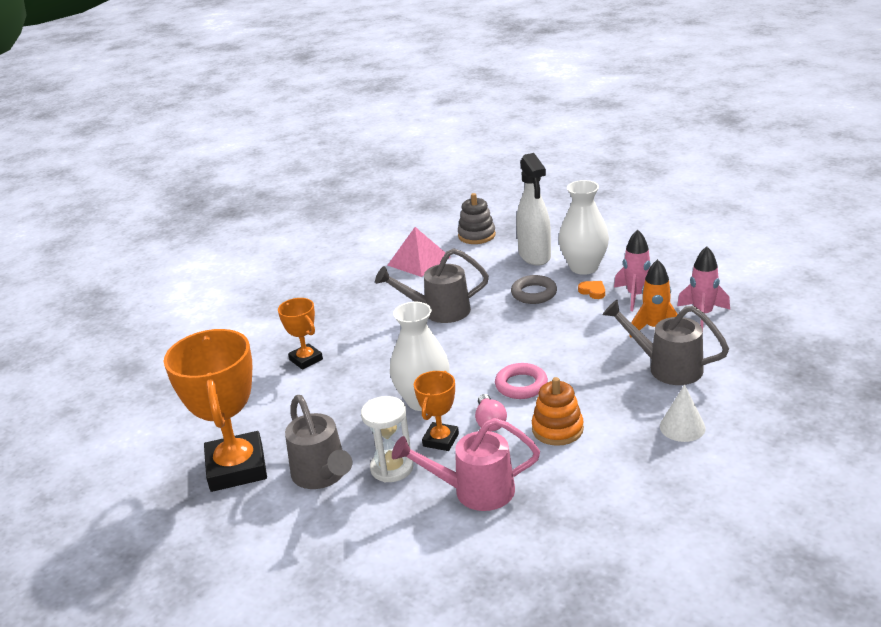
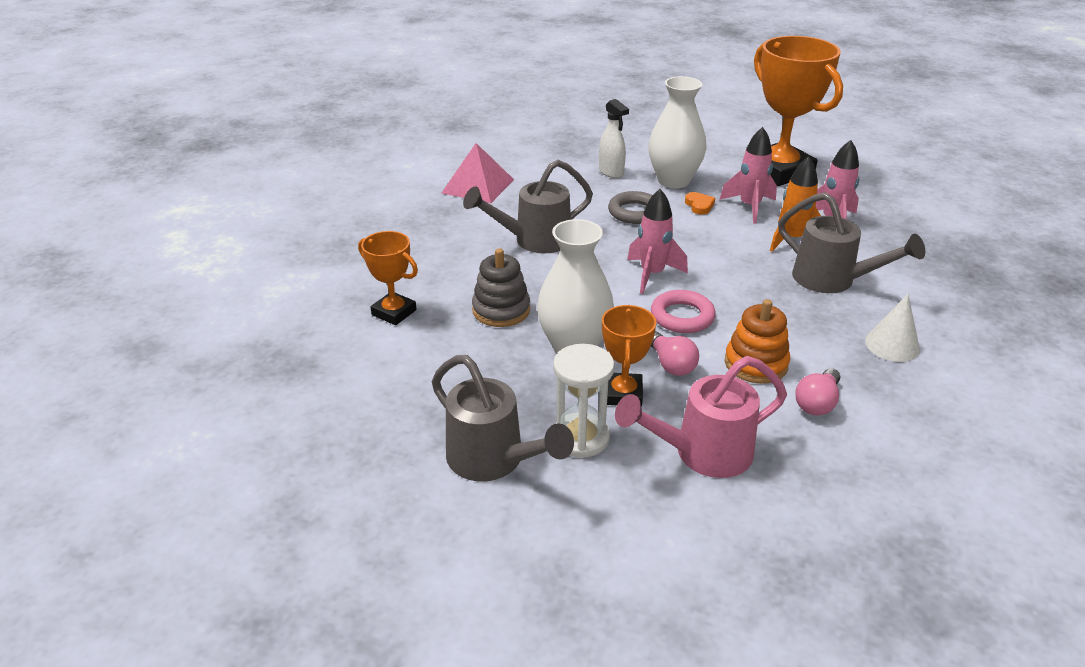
camera: 20 degrees left, 5 degrees up
(237, 468) = (366, 466): orange trophy -> orange trophy (779, 171)
(476, 235) = (531, 154): grey stacking toy -> grey stacking toy (501, 310)
(517, 348) = (652, 274): none -> pink rocket
(534, 256) = (611, 172): white spray bottle -> white spray bottle, size x0.60
(587, 465) = (817, 403): none -> pink light bulb
(593, 291) = (699, 205): orange heart -> orange heart turned 45 degrees clockwise
(667, 367) = (832, 280): grey watering can -> grey watering can turned 150 degrees counterclockwise

